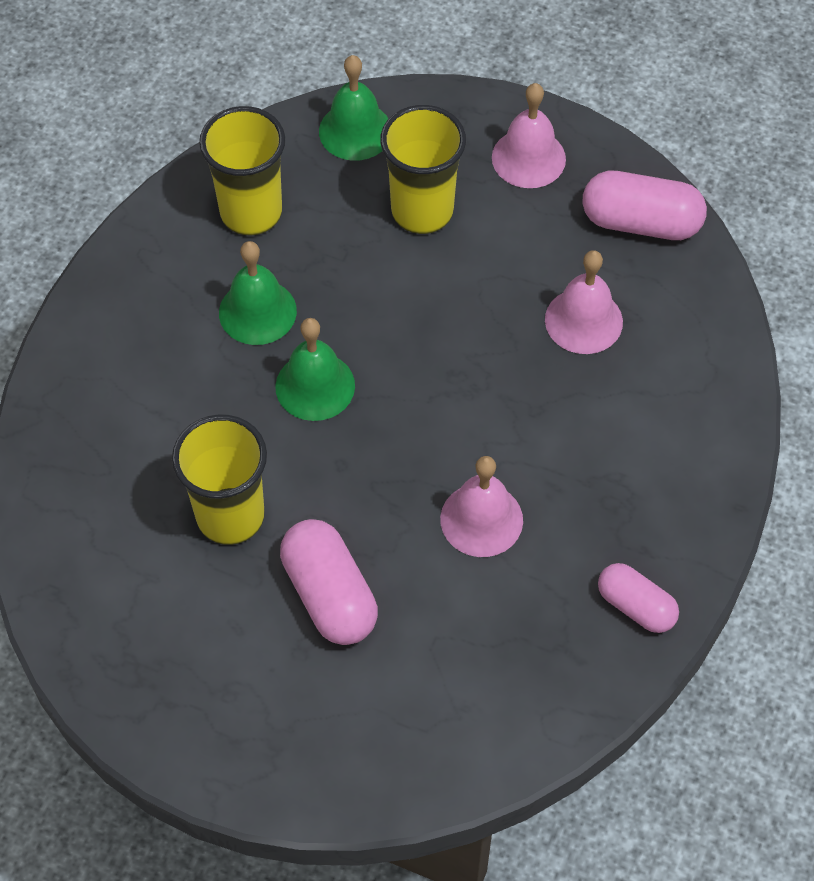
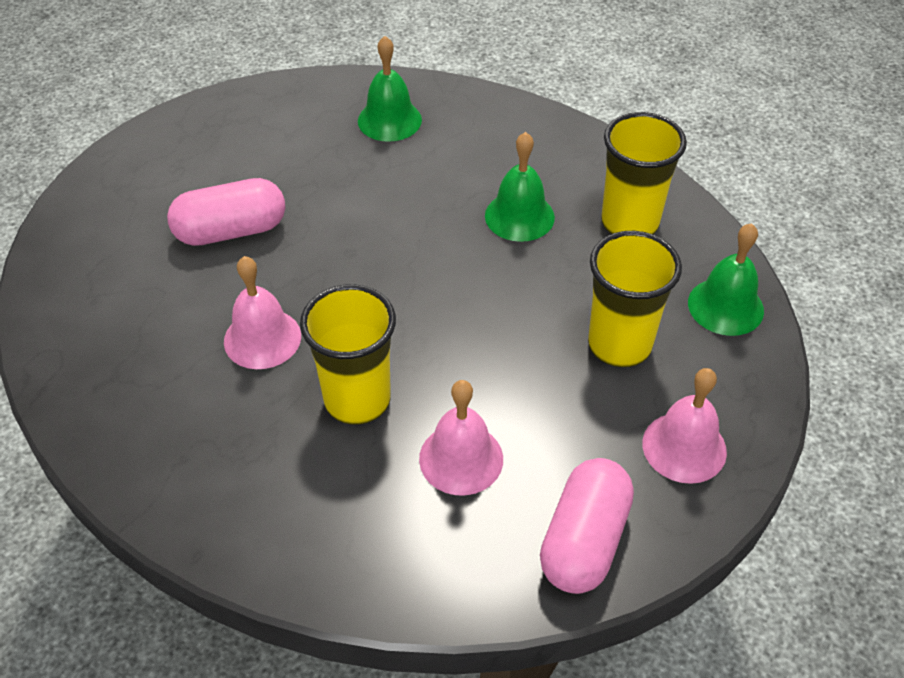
camera: 100 degrees right, 10 degrees down
(230, 516) = (324, 182): yellow cup -> yellow cup (357, 400)
(315, 386) = (433, 244): green bell -> green bell (389, 120)
(636, 606) = (128, 439): pink capsule -> none

